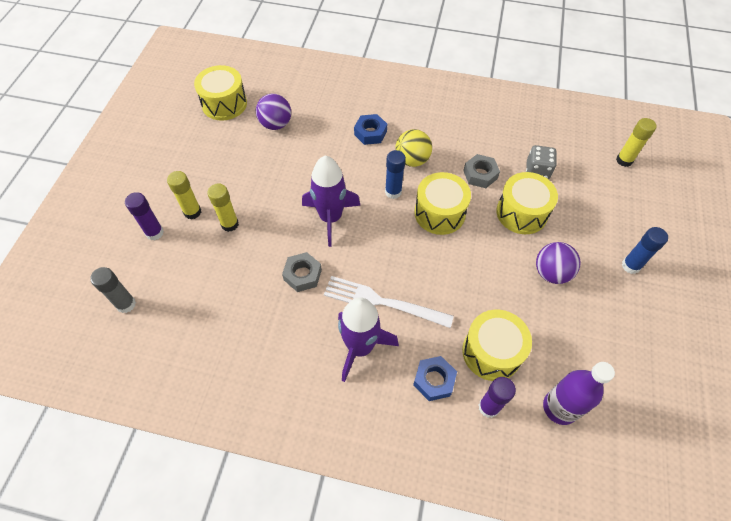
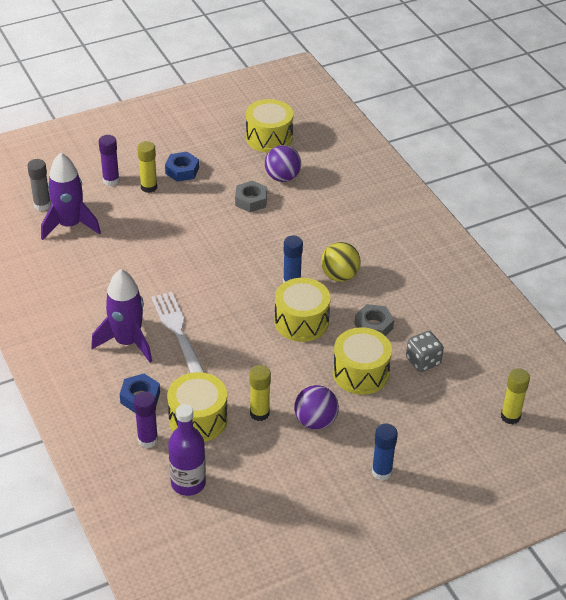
camera: 50 degrees right, 15 degrees down
(230, 224) = (159, 212): yellow glue stick -> yellow glue stick (259, 413)
(302, 275) = (156, 276): grey nut -> grey nut (251, 200)
(330, 218) = (225, 262): purple rocket -> purple rocket (70, 225)
(370, 133) = (339, 235): blue nut -> blue nut (182, 170)

